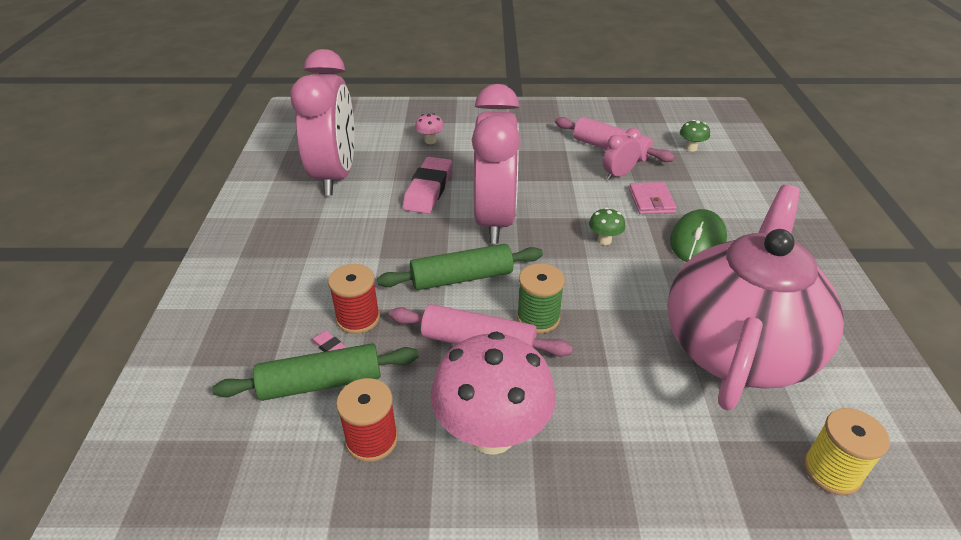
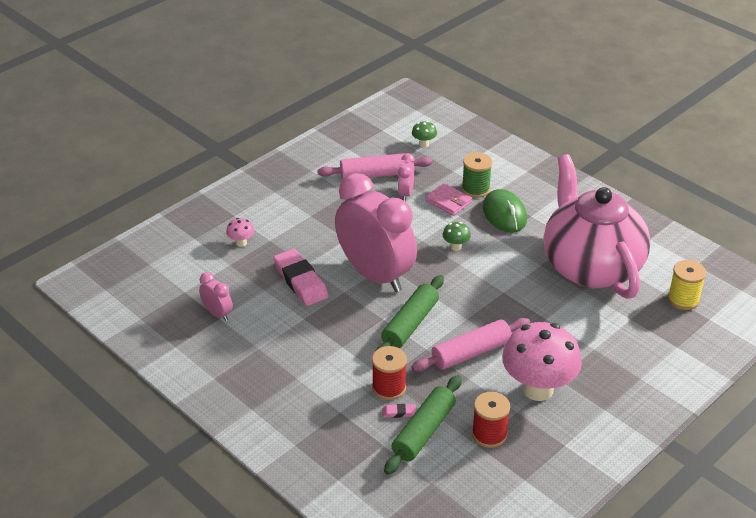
camera: 45 degrees left, 0 degrees up
(335, 176) = (217, 313): pink clock -> pink clock, size x0.41
(538, 318) = (482, 318): green spool -> green spool (475, 189)

